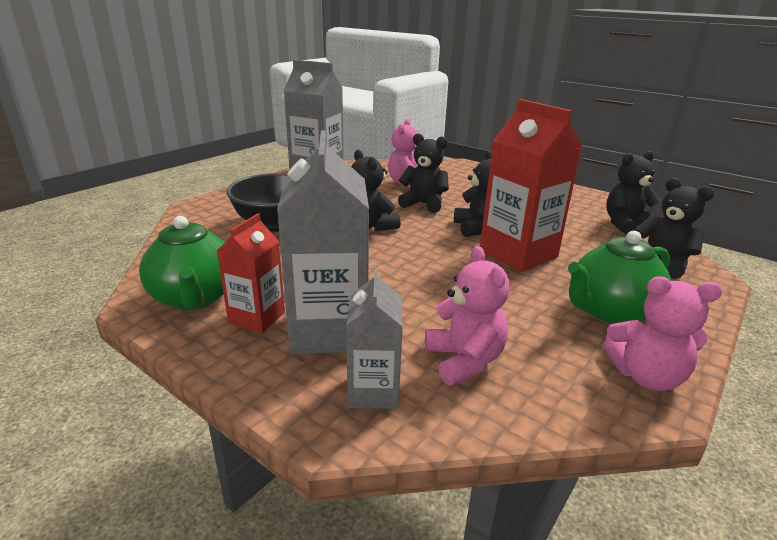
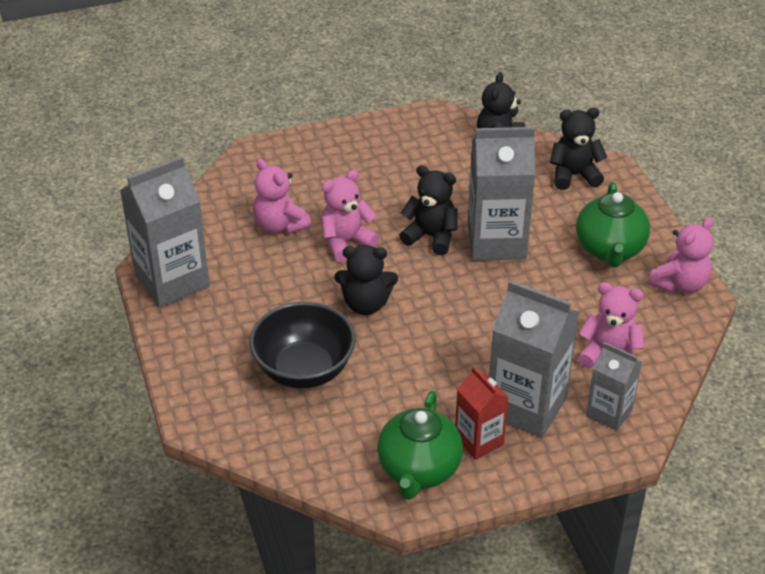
camera: 55 degrees left, 15 degrees up
(195, 298) = (419, 470): green teapot -> green teapot turned 90 degrees clockwise
(424, 204) = (346, 242): black teddy bear -> pink teddy bear
(518, 254) = (496, 241): red carton -> grey carton

